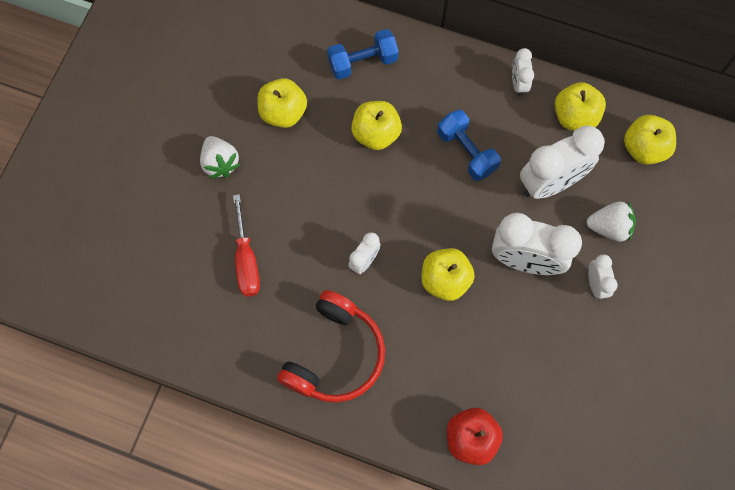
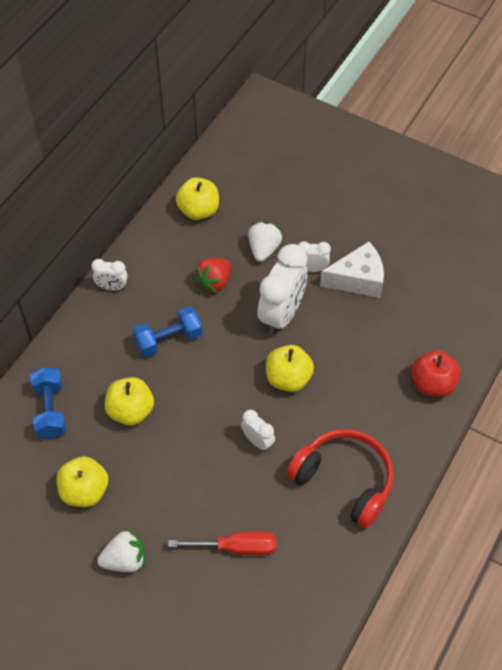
camera: 80 degrees left, 15 degrees down
(550, 183) = (214, 282): white clock -> red strawberry
(574, 117) = (156, 252): yellow apple -> none
(594, 338) = (357, 279): none -> white cheese

